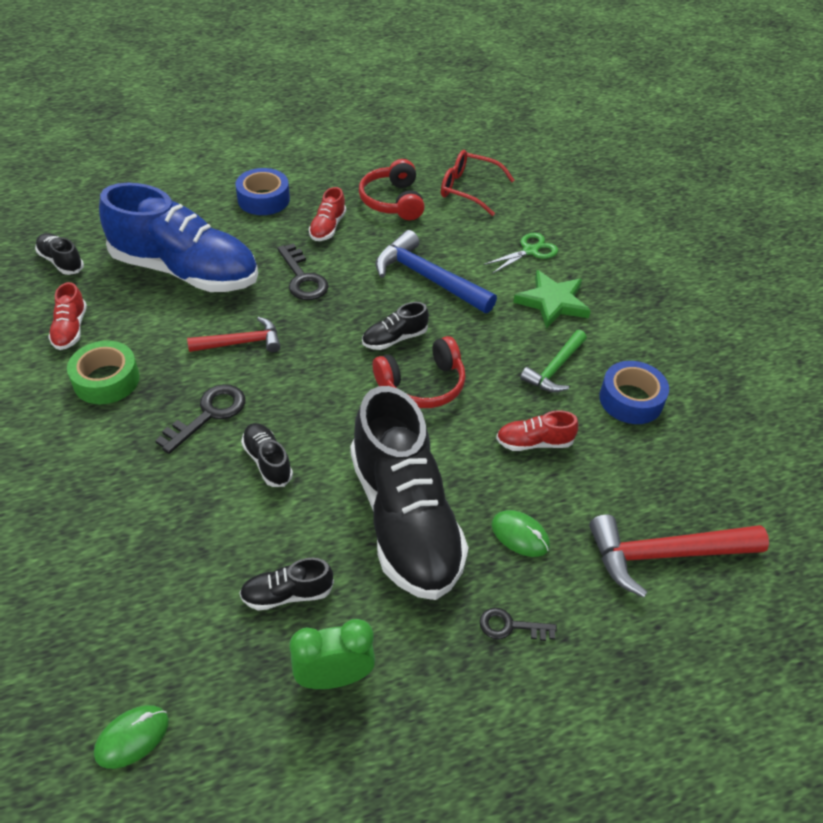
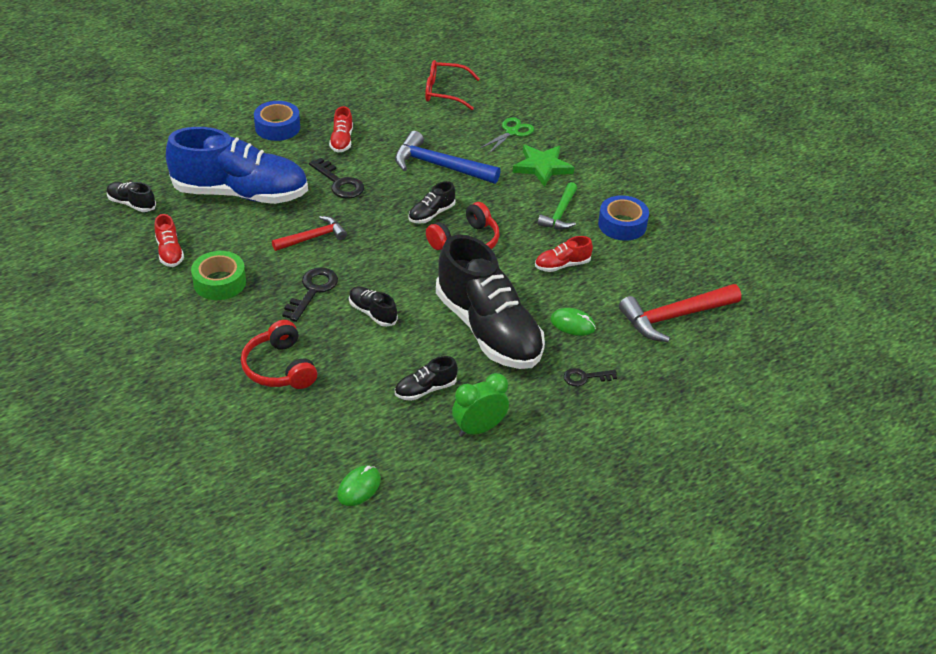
camera: 15 degrees left, 5 degrees down
(393, 201) = (386, 111): red headphones -> red headphones (280, 367)

